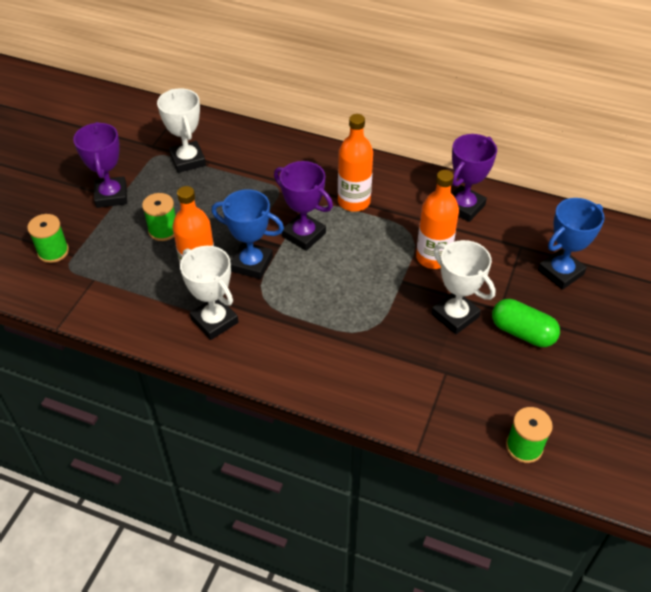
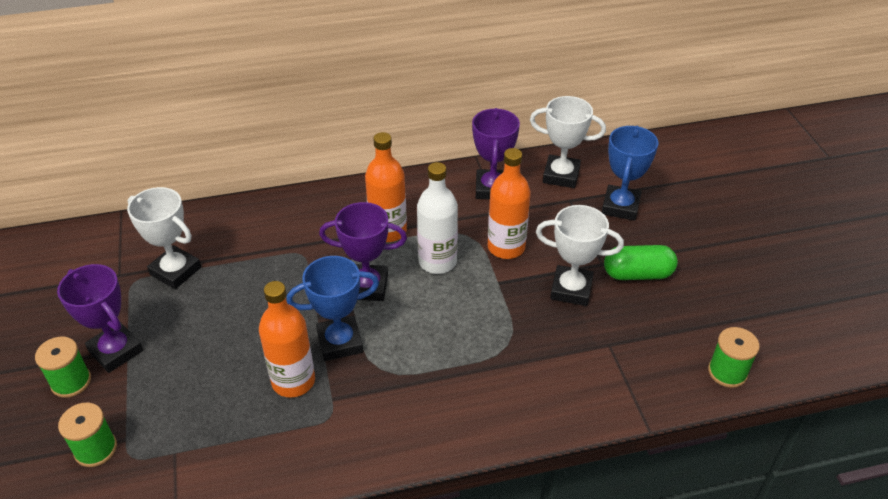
camera: 35 degrees left, 5 degrees down
(163, 230) = (212, 357): green spool -> green spool (71, 382)
(214, 321) = (352, 421): white trophy -> white trophy (561, 175)
(370, 242) = (437, 262): none -> white bottle

